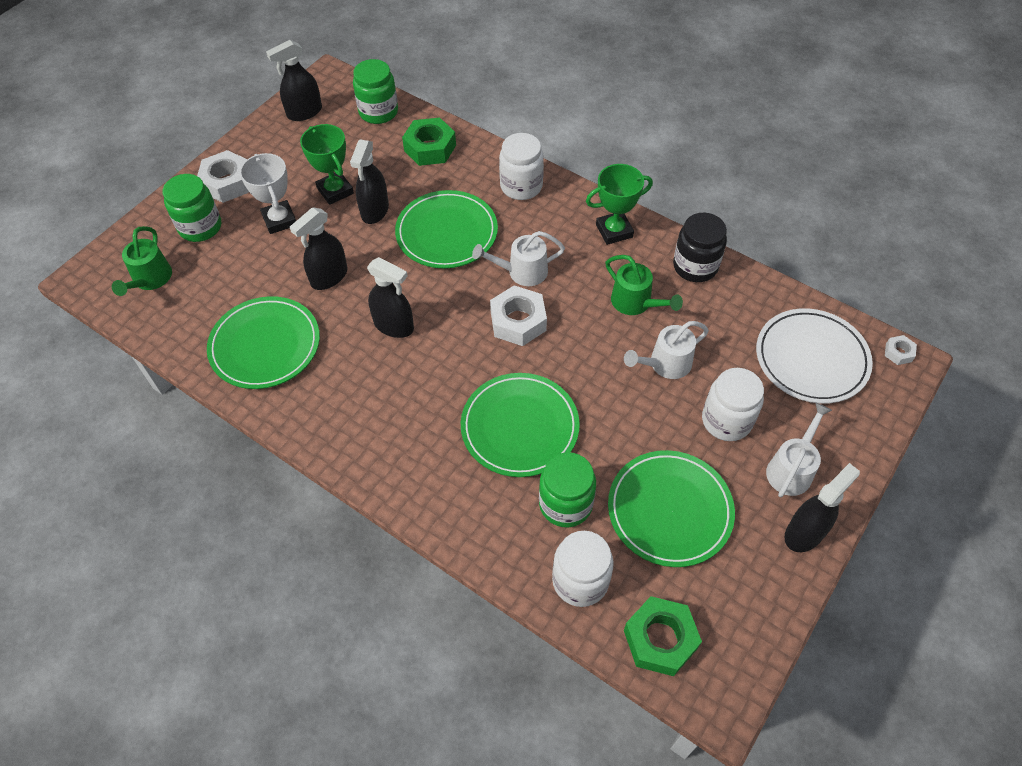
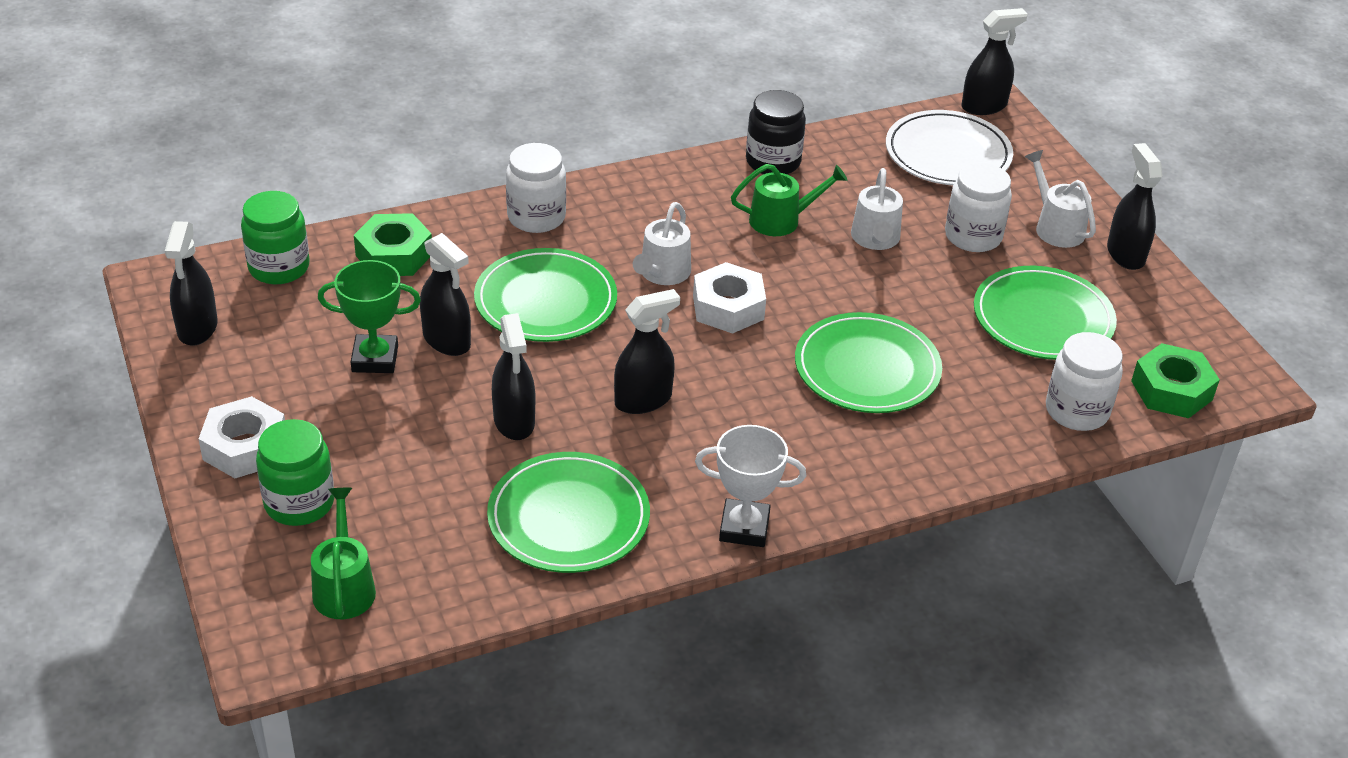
camera: 60 degrees left, 15 degrees down
(150, 280) = (344, 586): green watering can -> green watering can turned 135 degrees counterclockwise
(279, 220) = (370, 426): white trophy -> white trophy (744, 528)
(565, 504) = (984, 380): green jar -> none
(614, 231) = (672, 187): green trophy -> none
(898, 353) = (984, 106): white nut -> black spray bottle

